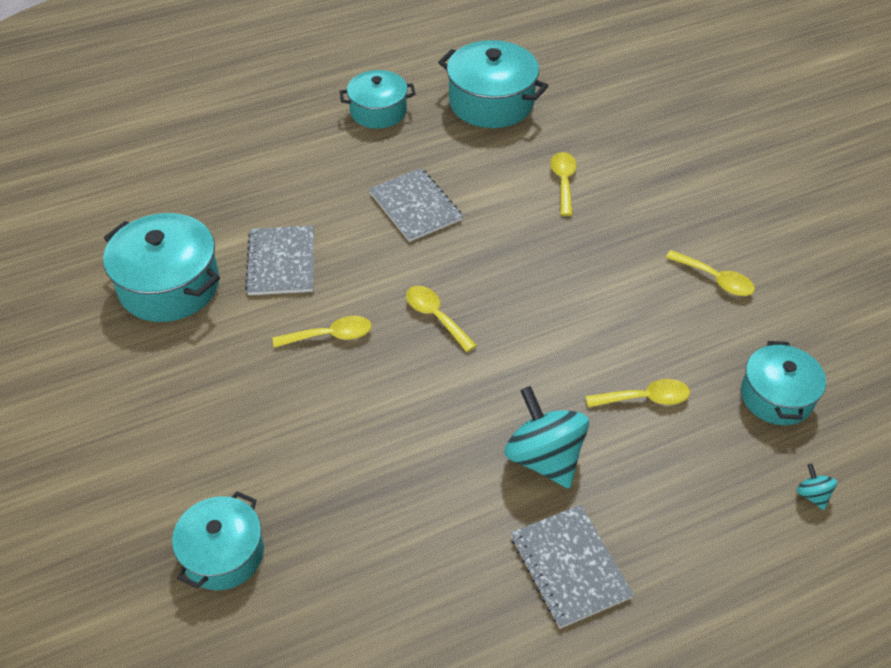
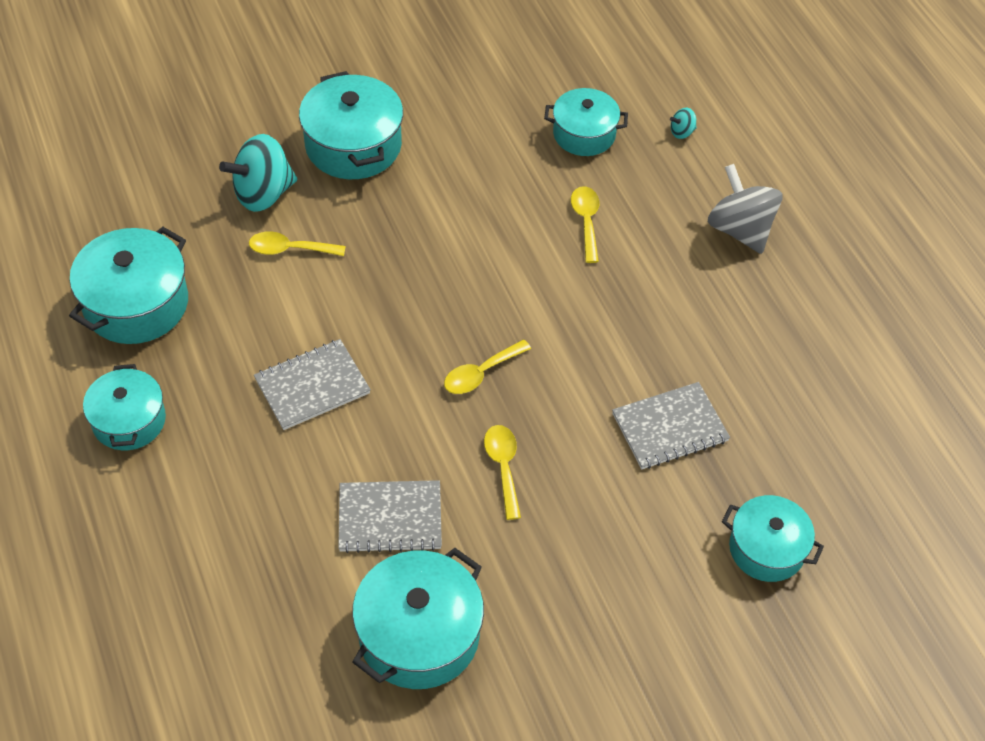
camera: 90 degrees left, 5 degrees up
(544, 458) = (652, 299): turquoise spinning top -> turquoise spinning top (263, 194)
(569, 567) = (758, 293): grey notebook -> grey notebook (670, 427)
(666, 552) = (740, 230): none -> grey spinning top
(701, 214) = (353, 145): none -> turquoise pot
(715, 279) = (444, 150): yellow spoon -> none

